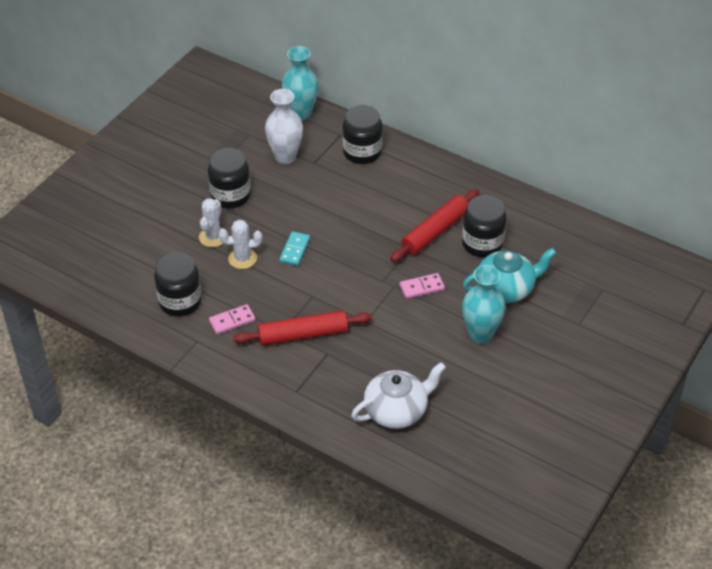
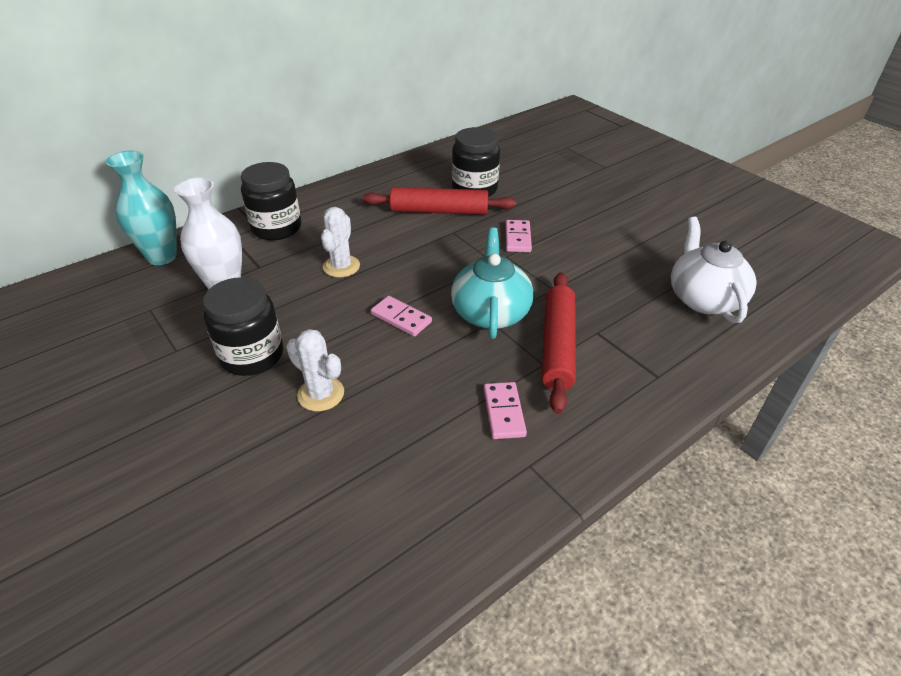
camera: 70 degrees left, 5 degrees down
(180, 302) = (435, 467): black jar -> none
(242, 258) = (385, 372): white cactus -> white cactus (341, 266)
(294, 250) = (401, 318): turquoise domino -> pink domino
(435, 231) = (439, 211): red rolling pin -> red rolling pin turned 60 degrees counterclockwise
(480, 334) = (601, 219): turquoise vase -> none
(506, 289) = (544, 191): turquoise teapot -> turquoise teapot (490, 312)

